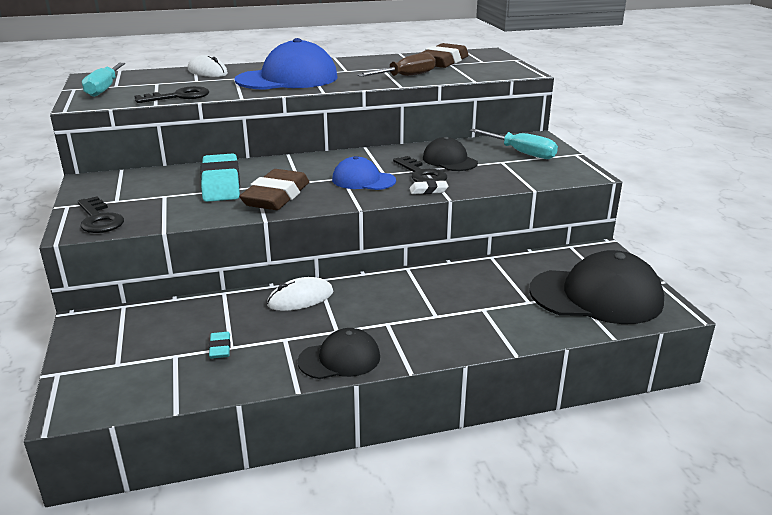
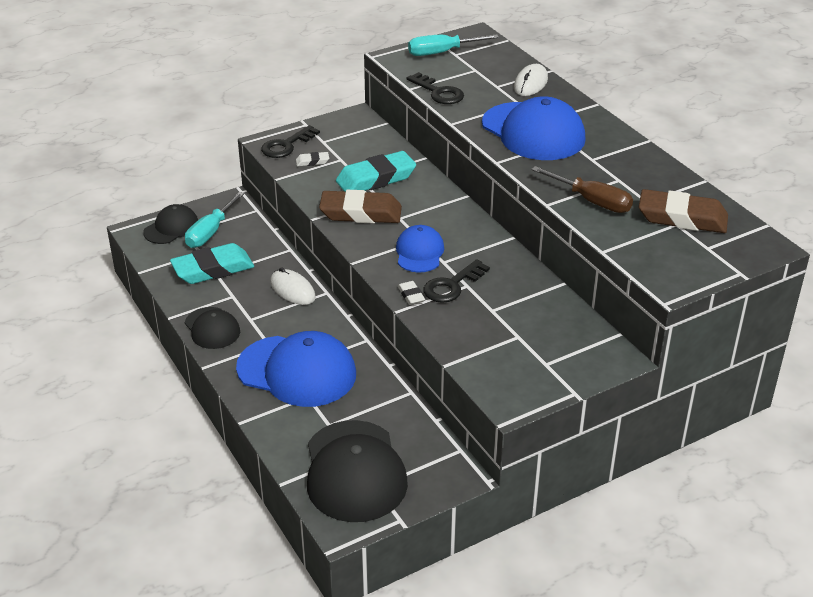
camera: 75 degrees right, 10 degrees up
(151, 209) = (312, 162): none -> white eraser
(220, 348) = (213, 269): turquoise eraser -> turquoise eraser, size x2.28
(441, 310) = (297, 371): none -> blue cap
(449, 160) = (501, 299): black cap -> black cap (171, 228)
(521, 153) = (554, 348): turquoise screwdriver -> turquoise screwdriver (211, 232)

